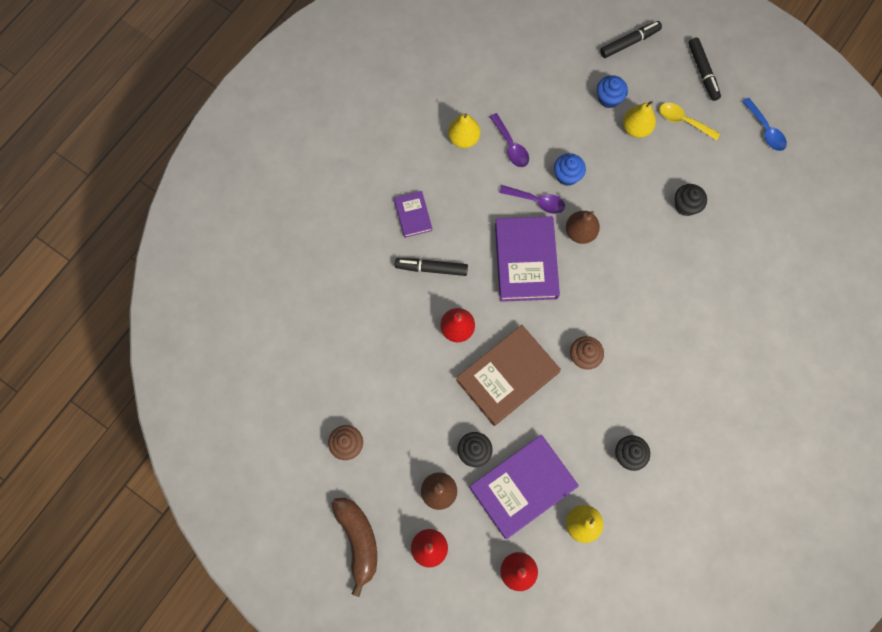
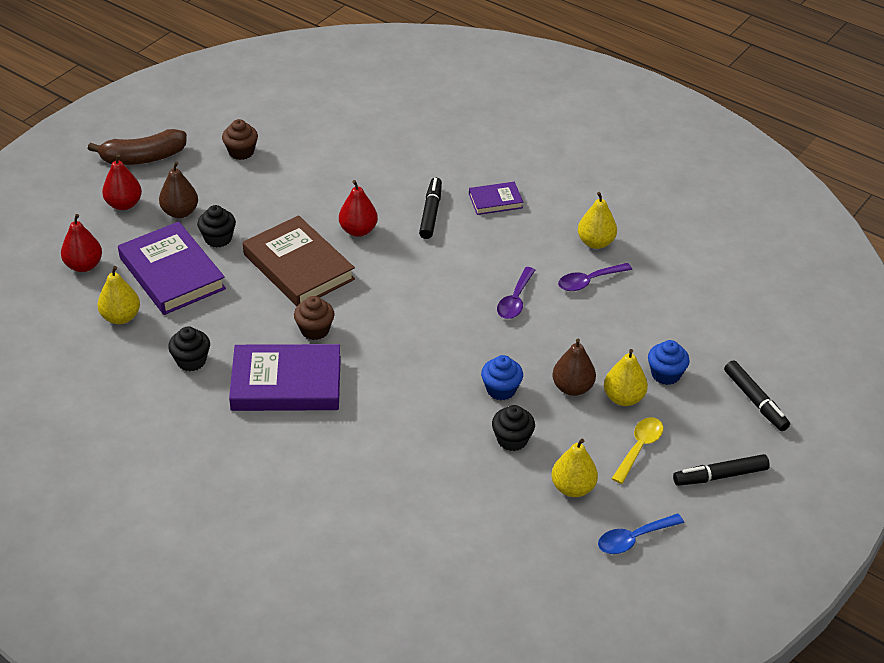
camera: 90 degrees right, 30 degrees down
(526, 261) = (437, 288): purple book -> purple book (286, 383)
(567, 175) = (551, 328): blue cupcake -> blue cupcake (501, 389)
(580, 232) = (474, 336): brown pear -> brown pear (572, 388)
(726, 166) = (573, 488): none -> yellow pear

